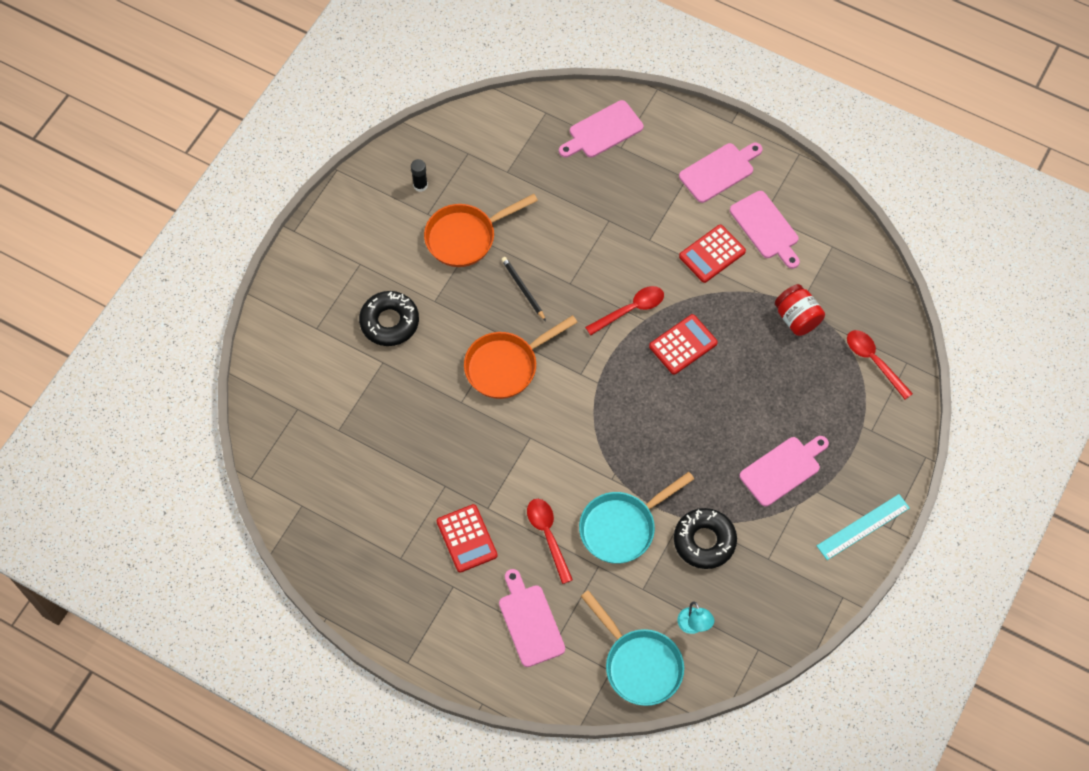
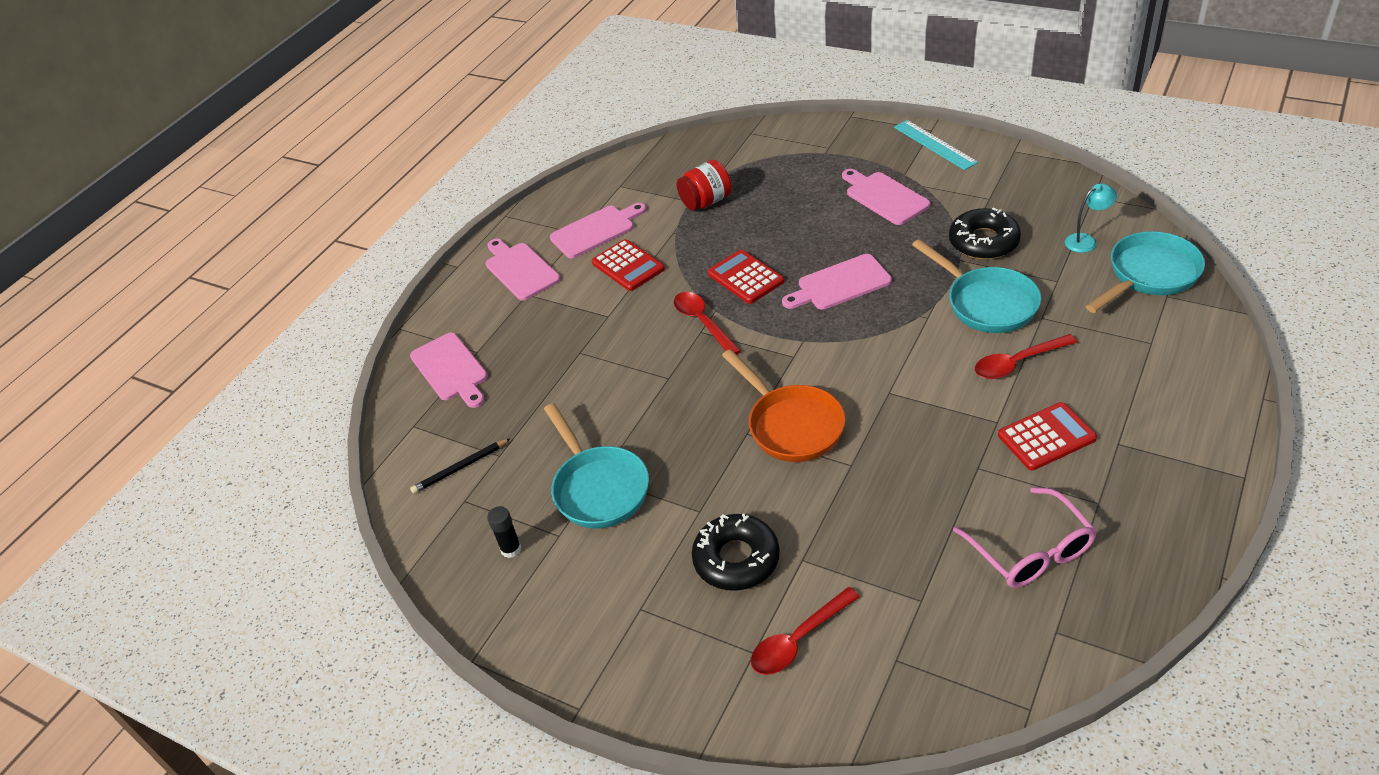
camera: 85 degrees left, 20 degrees down
(367, 504) = (1030, 550): none -> pink glasses
(465, 237) = (598, 488): orange pan -> turquoise pan
(523, 289) = (678, 421): black pencil -> black pencil (460, 468)
(530, 621) = (1136, 367): pink cutting board -> pink cutting board (840, 284)
(874, 361) = (751, 151): red spoon -> red spoon (798, 640)

